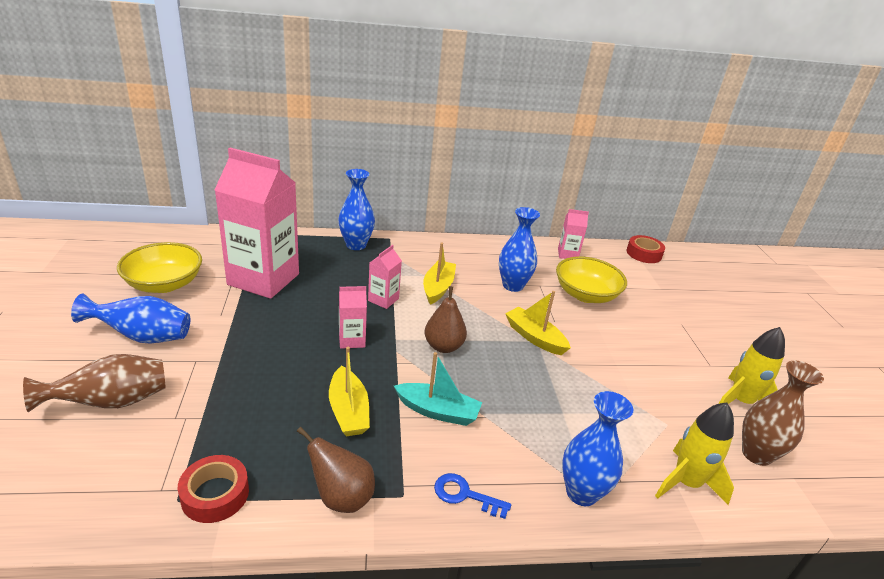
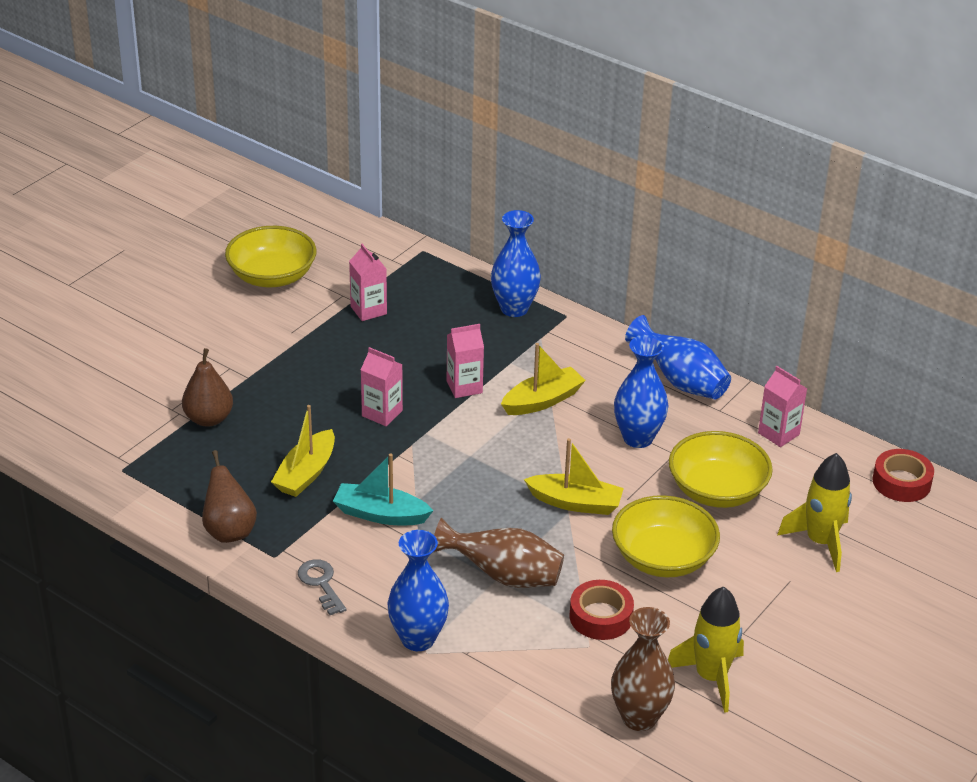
camera: 45 degrees right, 5 degrees up
(112, 402) = (139, 373): brown vase -> brown vase (504, 576)
(143, 337) = (208, 325): blue vase -> blue vase (680, 381)
(215, 494) = (148, 480): red tape -> red tape (601, 617)
(263, 279) = (368, 310): pink carton -> pink carton, size x0.44
(437, 411) = (381, 514): turquoise boat -> turquoise boat turned 135 degrees clockwise
(443, 346) = (463, 463): brown pear -> brown pear (209, 419)
(465, 495) = (321, 584): blue key -> grey key
(535, 337) = (575, 503): yellow boat -> yellow boat turned 105 degrees clockwise
(618, 345) = (663, 558): none -> yellow bowl
(686, 483) = (525, 690): yellow rocket -> yellow rocket (820, 542)

